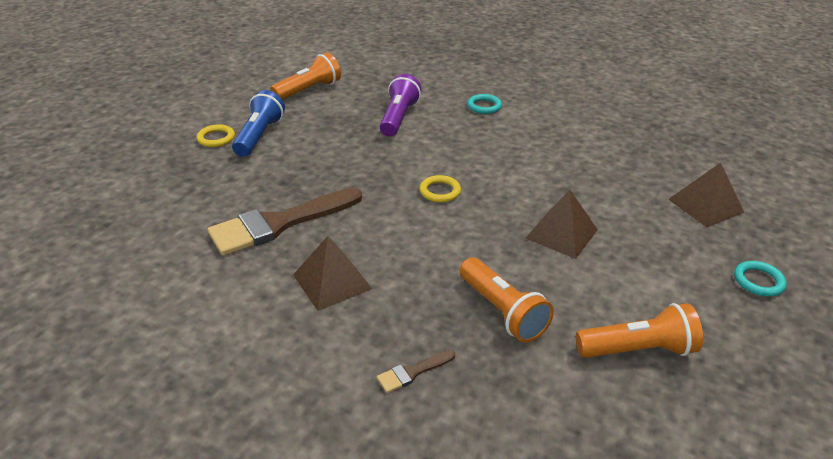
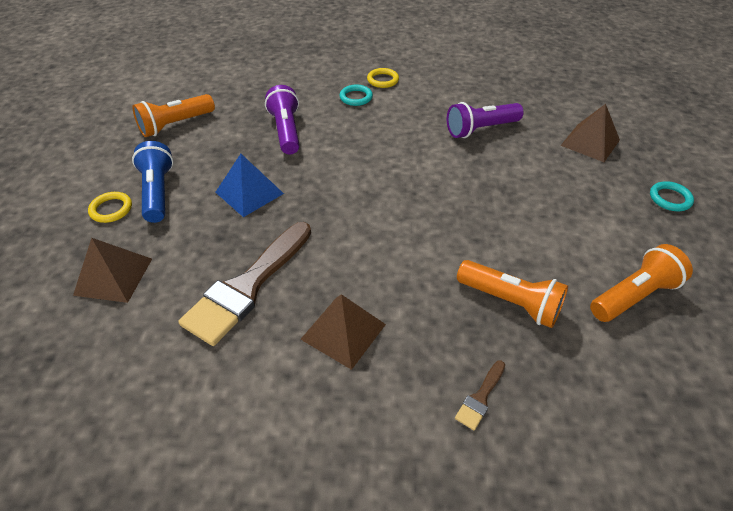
camera: 25 degrees left, 10 degrees up
(309, 90) = (175, 125): orange flashlight -> orange flashlight turned 150 degrees counterclockwise
(331, 156) = (249, 192): none -> blue pyramid
(440, 191) = (376, 198): yellow ring -> yellow ring (383, 80)
(561, 234) = (505, 206): brown pyramid -> brown pyramid (113, 276)
(590, 163) = (481, 129): none -> purple flashlight

